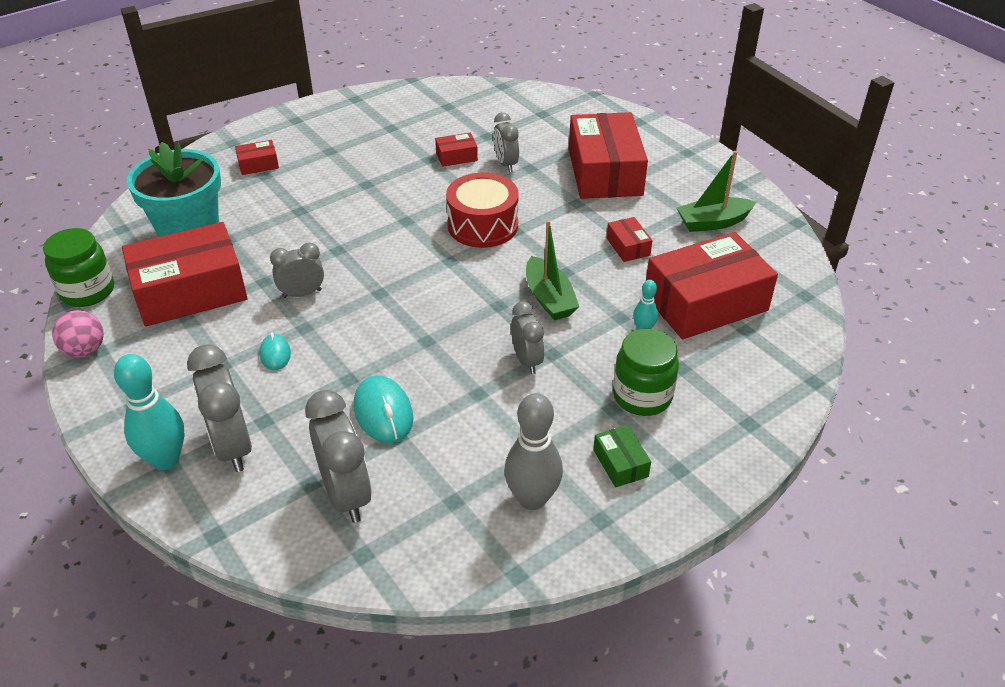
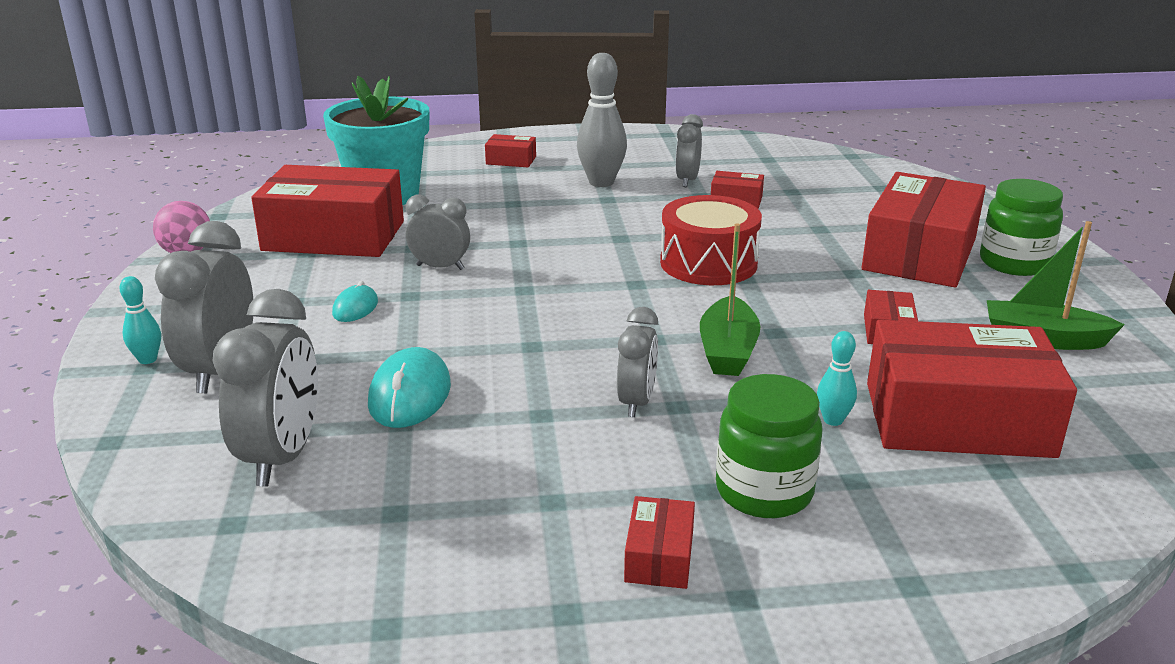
camera: 30 degrees right, 15 degrees down
(87, 291) = (244, 212): green jar -> green jar (1014, 263)
(165, 459) = (147, 359): turquoise bowling pin -> turquoise bowling pin, size x0.51
(506, 164) = (791, 218): grey clock -> grey clock (687, 180)
(532, 499) = (496, 549): grey bowling pin -> grey bowling pin (601, 182)
(620, 463) = (659, 556): green box -> red box

